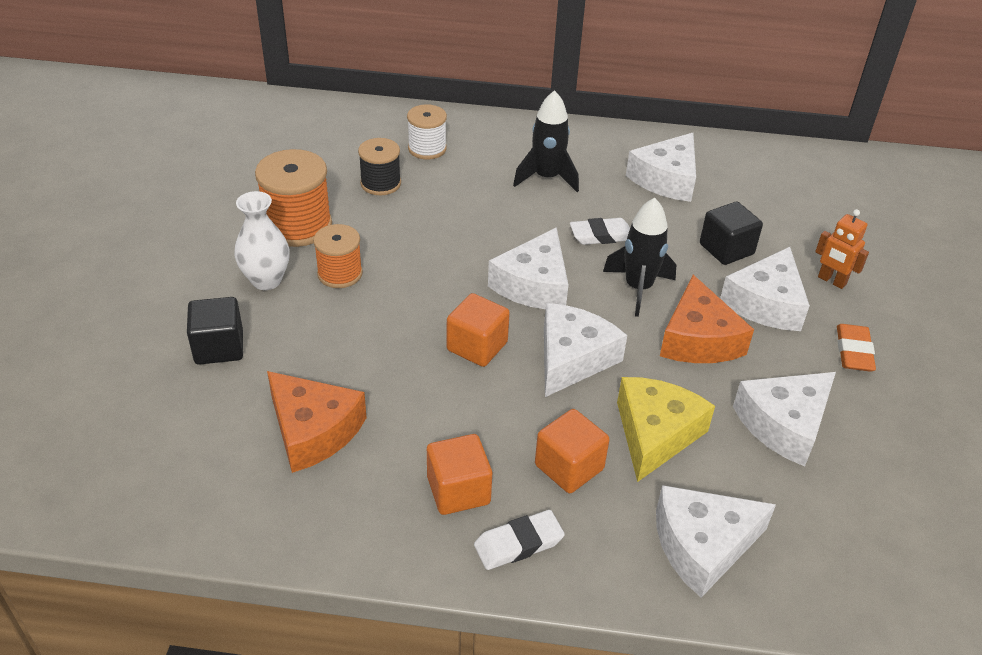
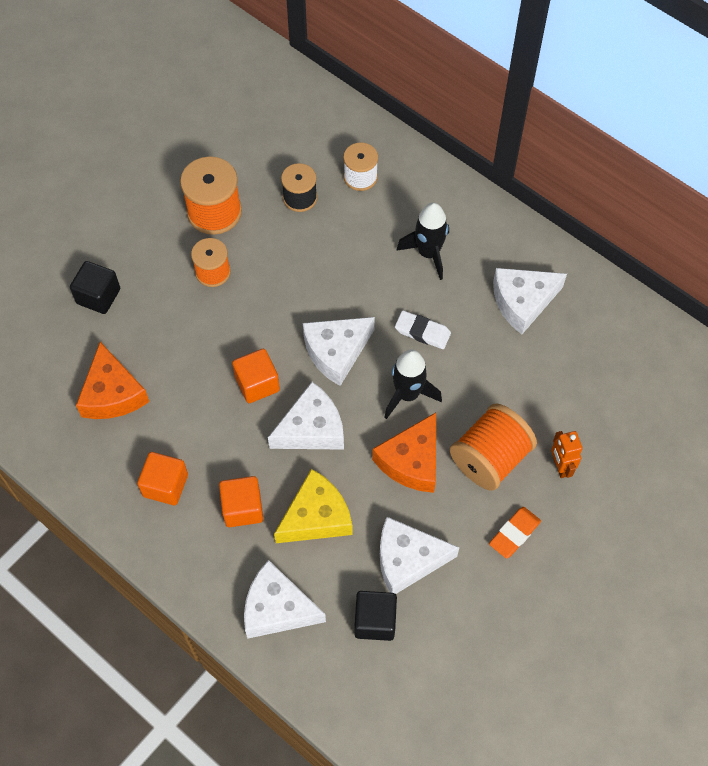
camera: 35 degrees right, 20 degrees up
(266, 280) = (162, 253): white vase -> none
(518, 543) = (172, 541): white eraser -> none
(726, 249) = (506, 394): black cube -> black cube (375, 621)
(766, 303) = (490, 458): white cheese -> orange spool

